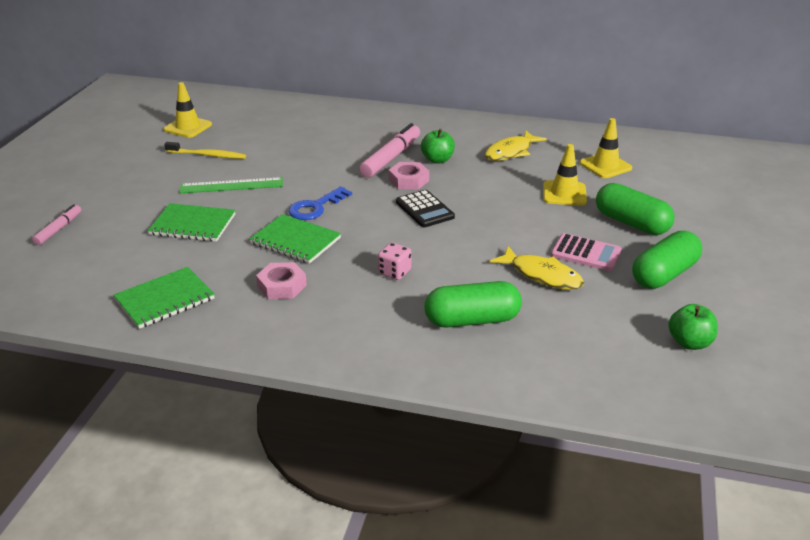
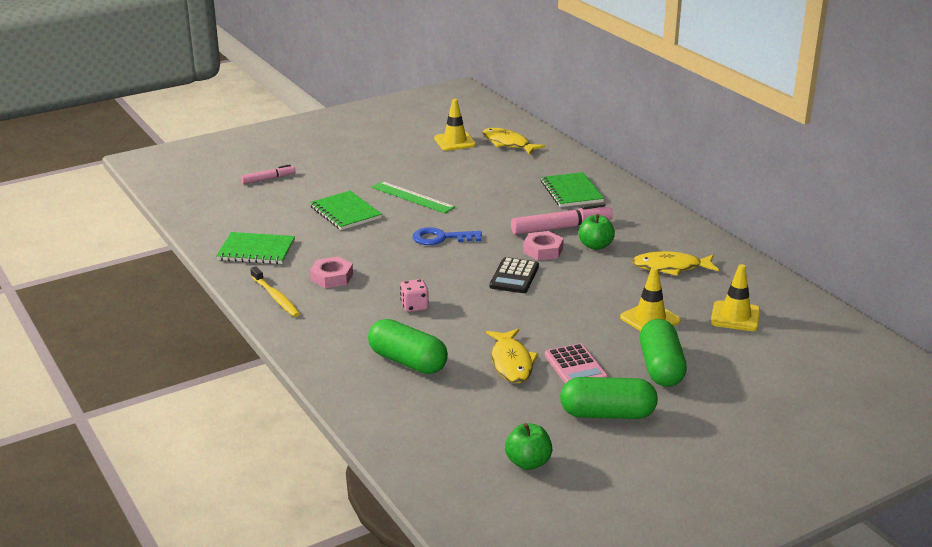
camera: 45 degrees right, 5 degrees down
(207, 155) = (433, 168): yellow toothbrush -> yellow toothbrush (276, 297)
(236, 112) = (508, 143): none -> yellow fish
(295, 241) = (389, 254): green notebook -> green notebook (571, 192)

